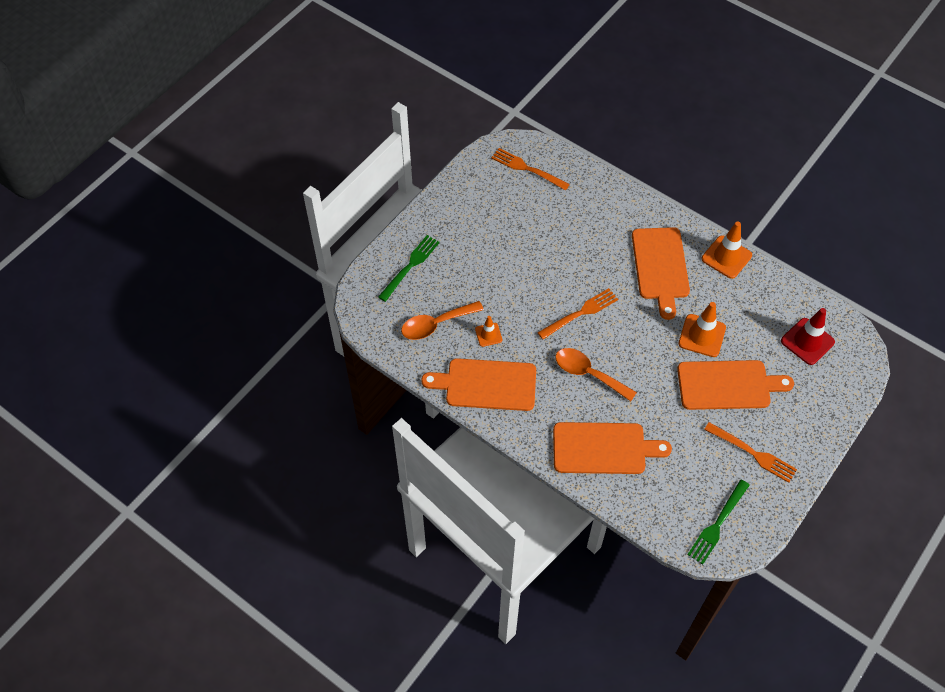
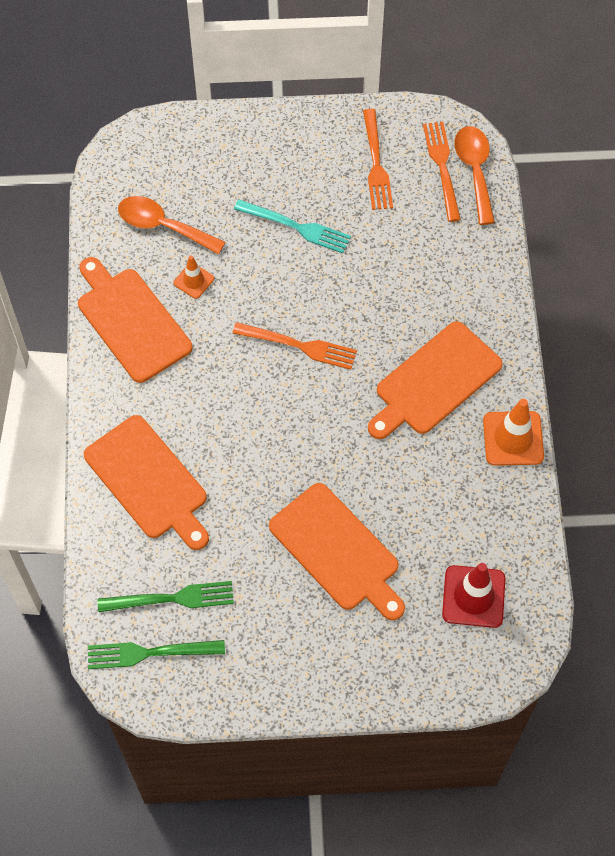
camera: 50 degrees right, 5 degrees up
(410, 266) = (213, 153): green fork -> green fork (172, 598)
(500, 261) = (297, 227): none -> turquoise fork
(588, 373) = (229, 405): orange spoon -> orange spoon (475, 170)
(702, 335) = (380, 482): orange traffic cone -> none
(753, 453) = (270, 633): orange fork -> orange fork (376, 164)

